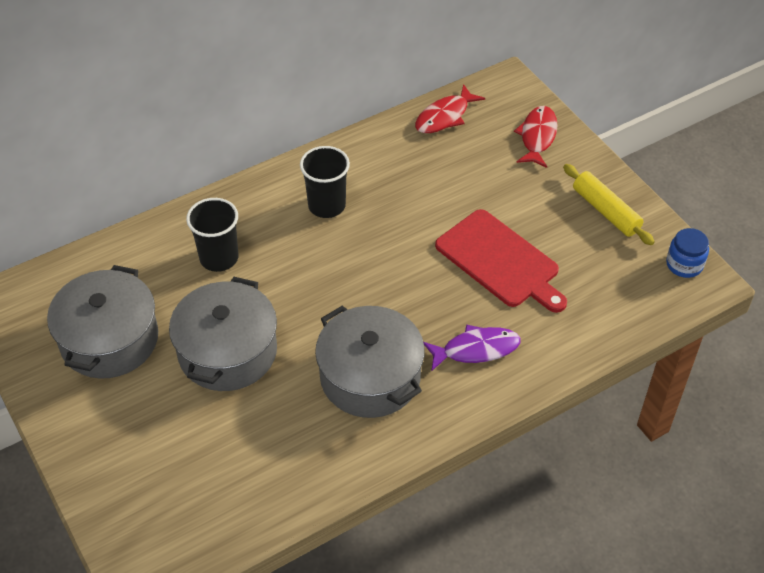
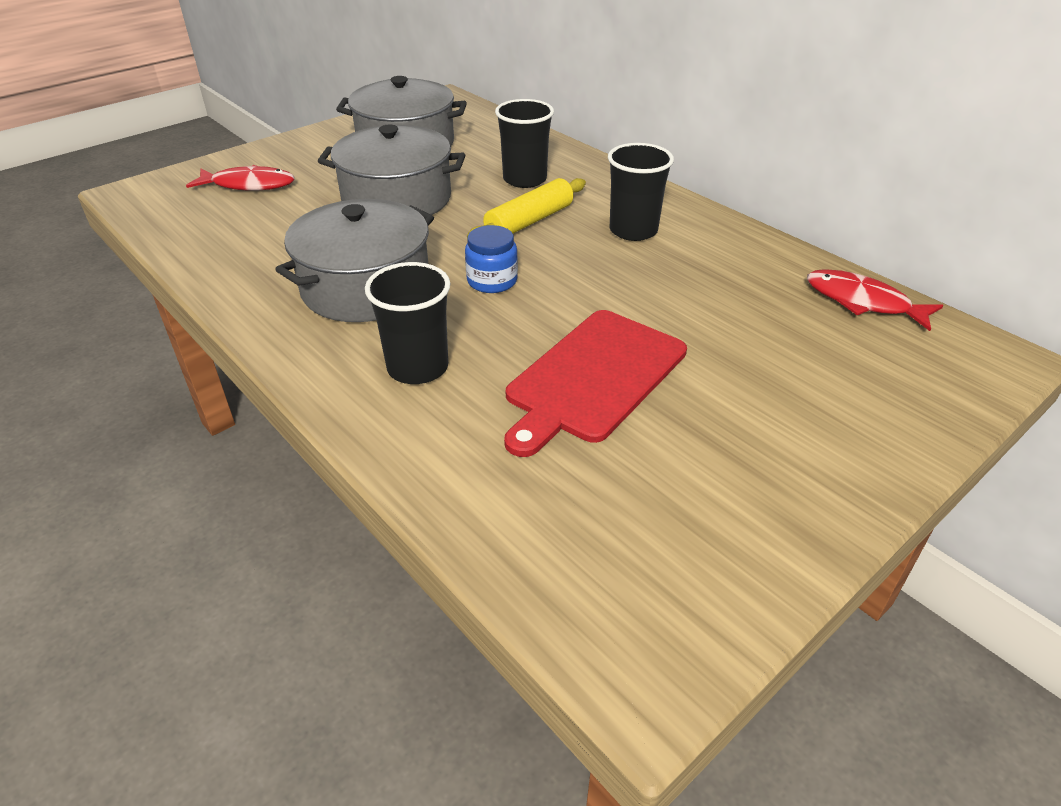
camera: 80 degrees right, 10 degrees down
(476, 349) = (417, 367): purple fish -> black cup
(537, 137) = (894, 399): red fish -> red fish (249, 185)
(605, 211) = (766, 497): yellow rolling pin -> yellow rolling pin (529, 221)
(684, 264) = (678, 633): blue jar -> blue jar (492, 281)

